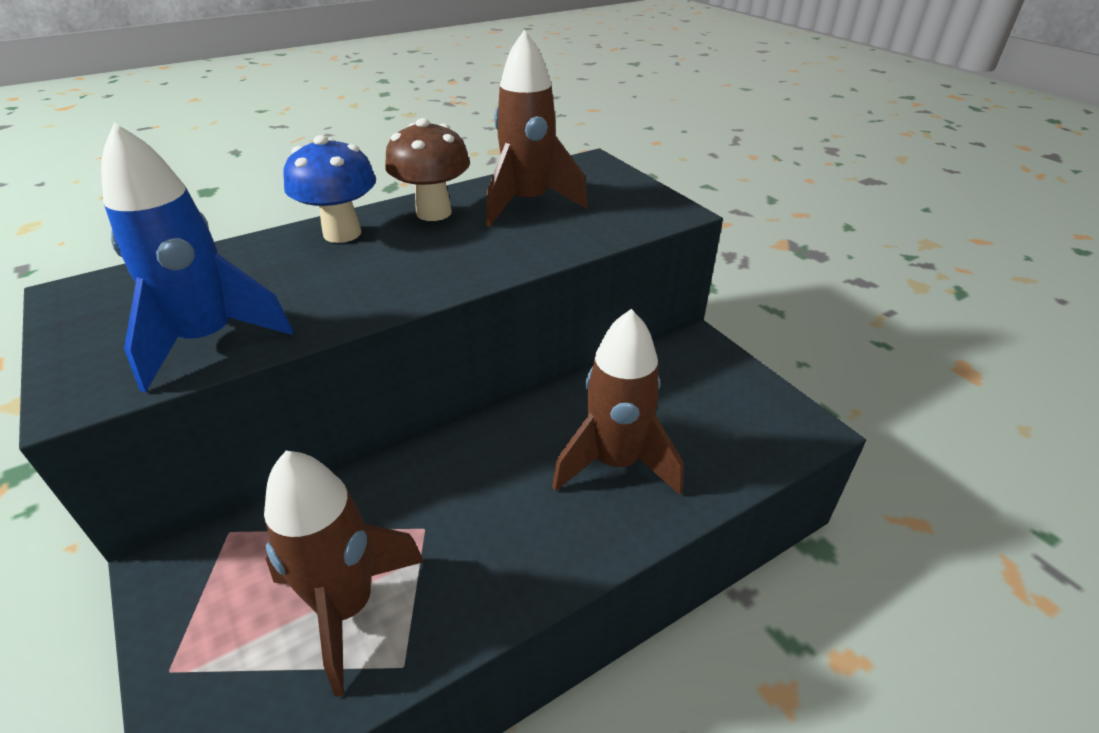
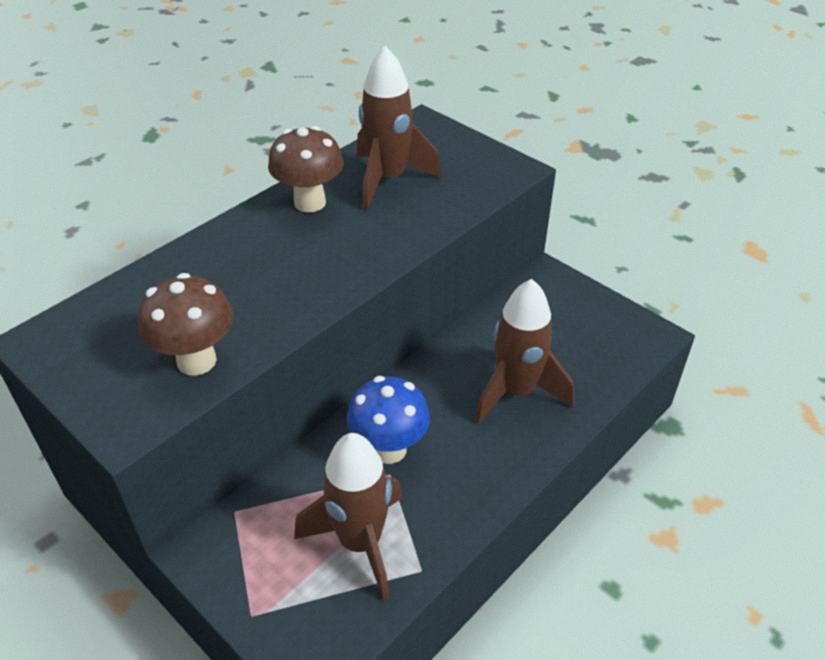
camera: 15 degrees left, 5 degrees up
(208, 340) = (196, 361): blue rocket -> brown mushroom
(342, 233) = (241, 238): blue mushroom -> blue mushroom (389, 449)

